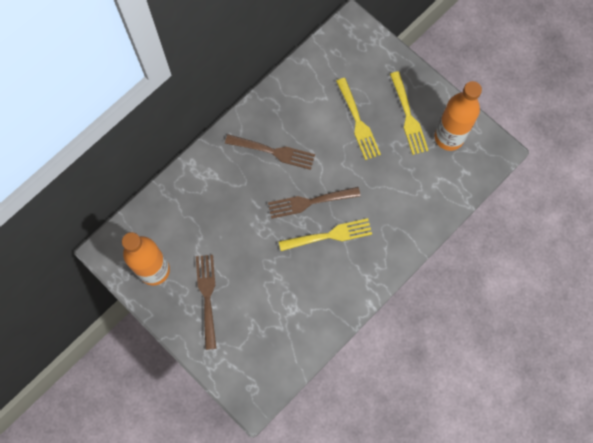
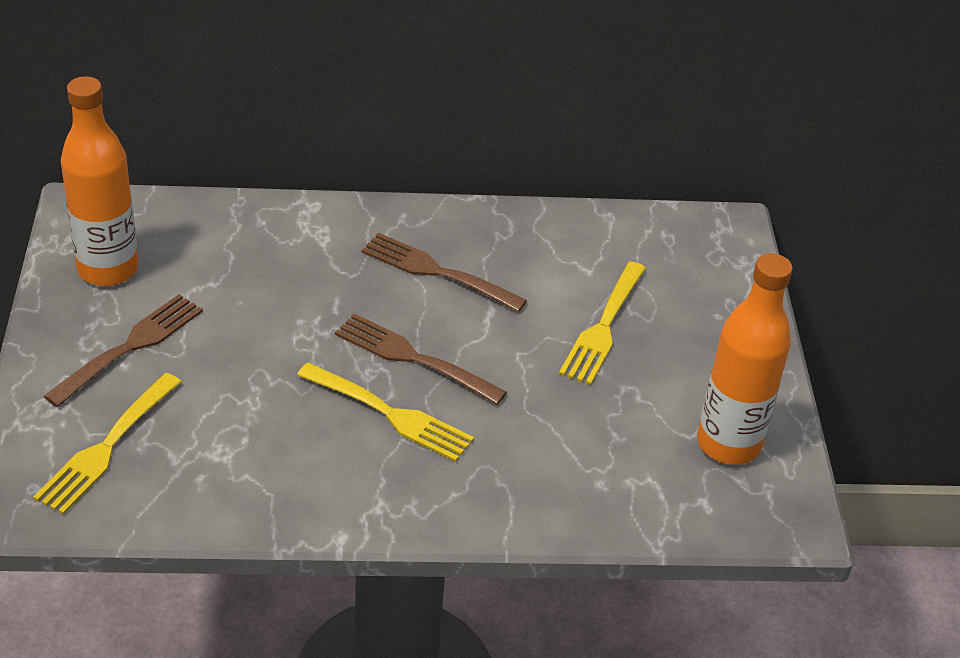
camera: 40 degrees right, 30 degrees down
(273, 152) = (437, 272): brown fork -> brown fork turned 150 degrees clockwise
(408, 116) = (691, 375): yellow fork -> yellow fork (106, 447)

